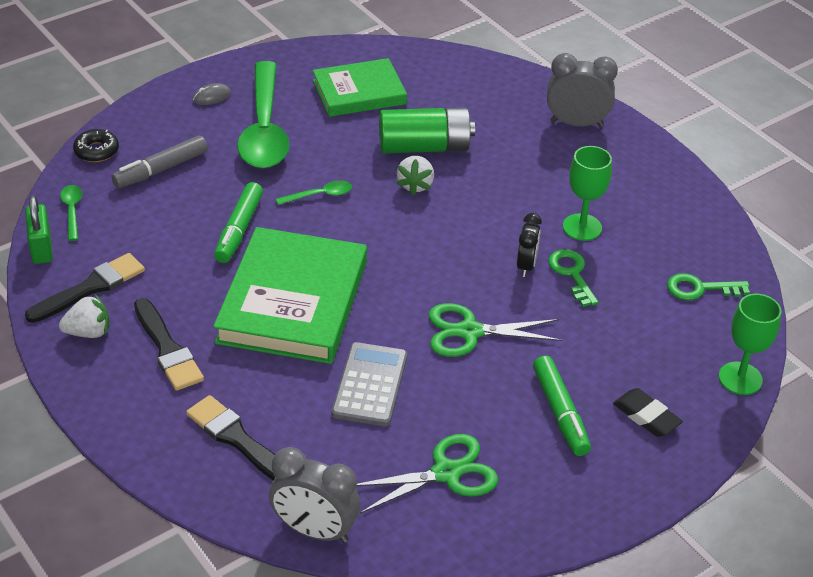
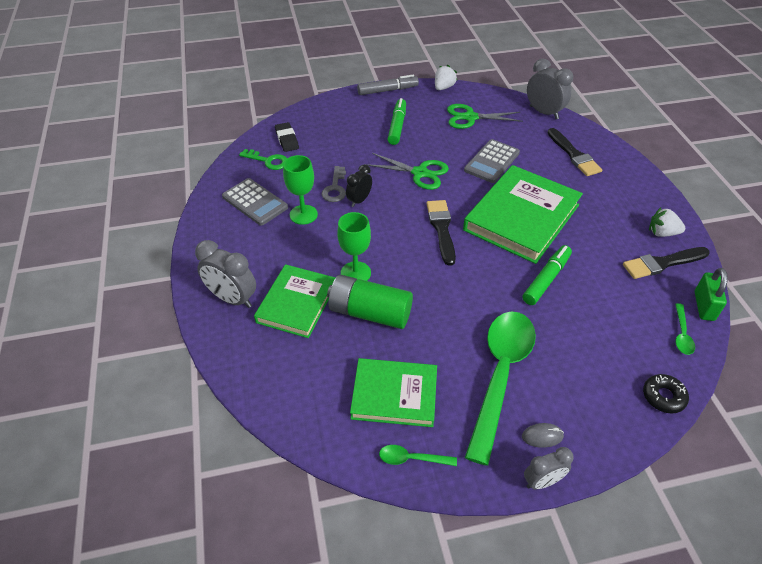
camera: 155 degrees left, 5 degrees up
(161, 169) = (603, 356): grey marker -> grey marker (387, 90)
(167, 349) = (609, 210): black brush -> black brush (441, 229)
(205, 71) = (542, 481): none -> grey clock
(320, 195) = (475, 291): green spoon -> green spoon (411, 458)
(415, 185) = (397, 279): white strawberry -> white strawberry (443, 87)
(507, 136) = (296, 303): none -> green book
(572, 274) = (335, 188): green key -> grey key
(646, 416) = (355, 115): black eraser -> black eraser (287, 139)
(657, 226) = (255, 202): none -> grey calculator
(740, 378) = (293, 117): green goblet -> green goblet (355, 273)

